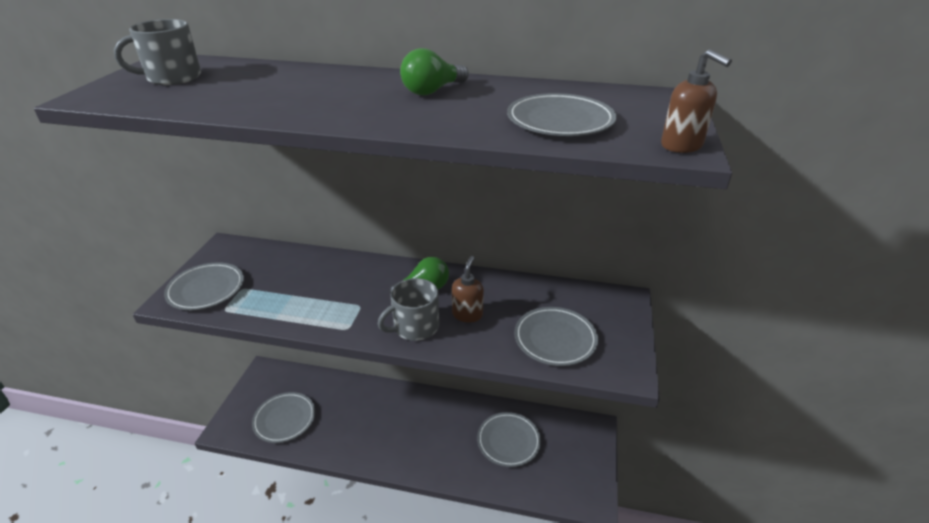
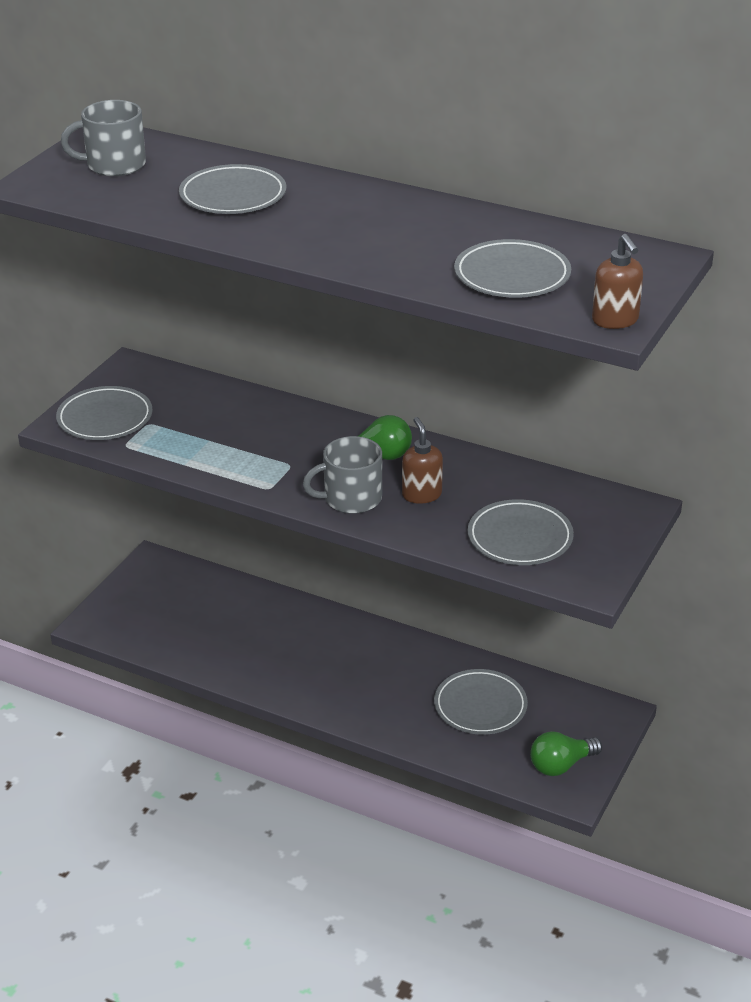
camera: 15 degrees right, 0 degrees up
(284, 419) = (173, 626): grey plate -> grey plate (233, 196)
(432, 91) = (396, 218): green light bulb -> green light bulb (561, 765)
(467, 314) = (421, 494): brown soap dispenser -> brown soap dispenser turned 45 degrees counterclockwise

